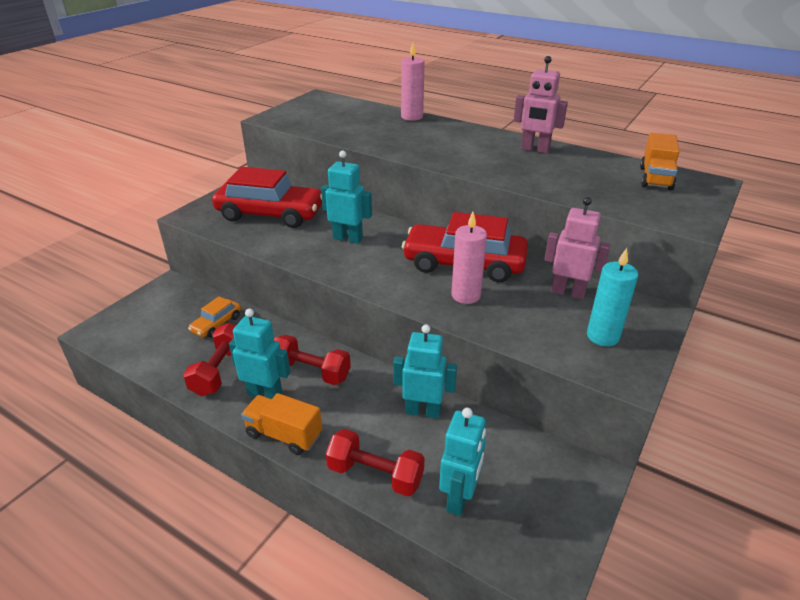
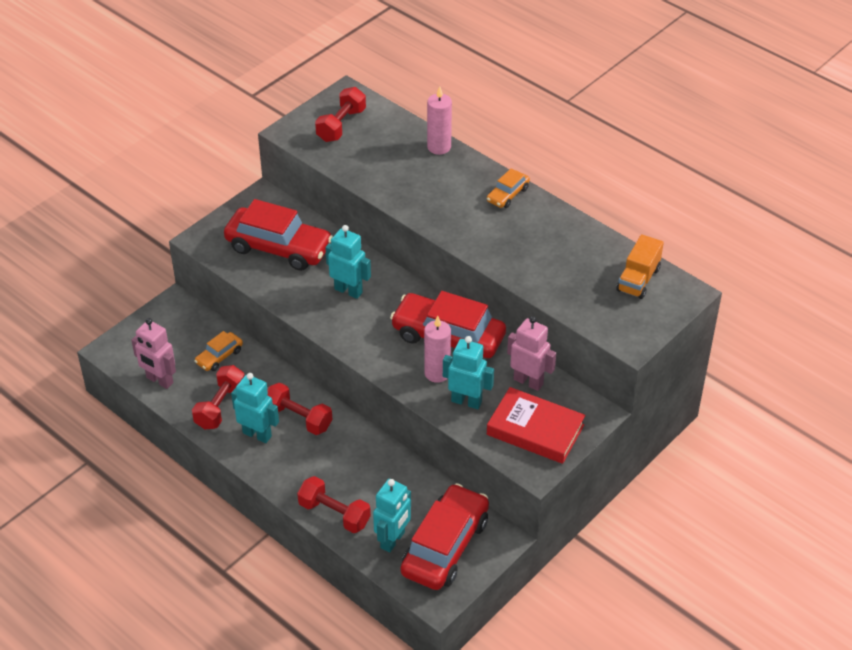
camera: 10 degrees right, 10 degrees up
(284, 435) = (269, 472): orange truck -> none
(318, 111) = (341, 125): none -> red dumbbell
(423, 411) = (385, 468): turquoise robot -> turquoise robot (466, 401)
(490, 137) = (507, 195): none -> orange car
(528, 496) = (445, 546): none -> red car
(534, 149) = (544, 221): pink robot -> pink robot (159, 380)
(602, 336) = (535, 430): turquoise candle -> red book

